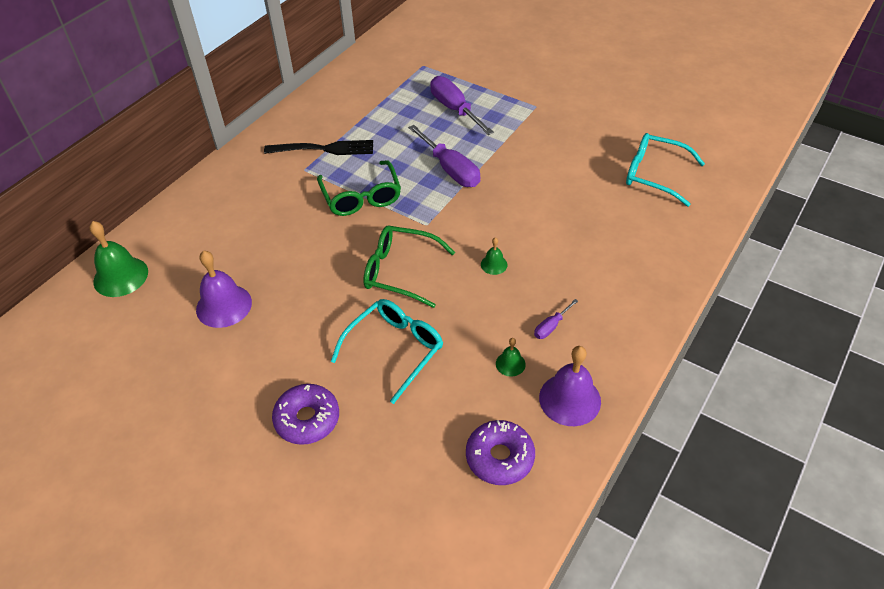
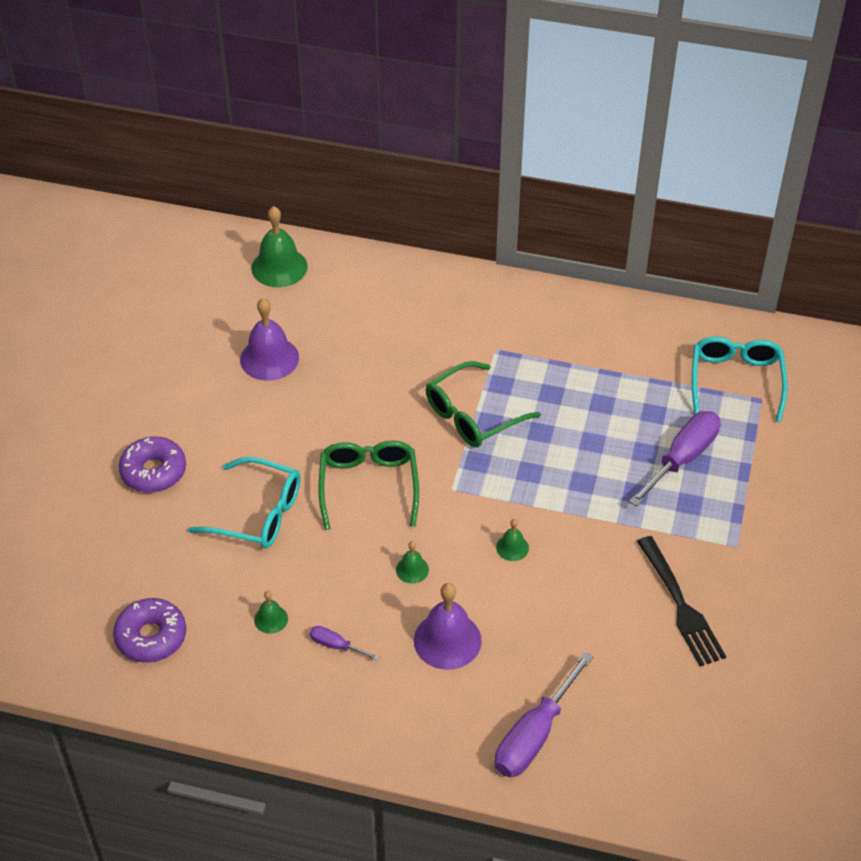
camera: 70 degrees right, 0 degrees up
(323, 149) = (539, 354): black fork -> black fork (680, 604)
(450, 169) = (559, 486): purple screwdriver -> purple screwdriver (534, 735)
(495, 206) = (512, 547): none -> green bell
(570, 399) = (240, 683): purple bell -> purple bell (447, 640)
(654, 175) = (651, 711): turquoise glasses -> turquoise glasses (736, 380)

